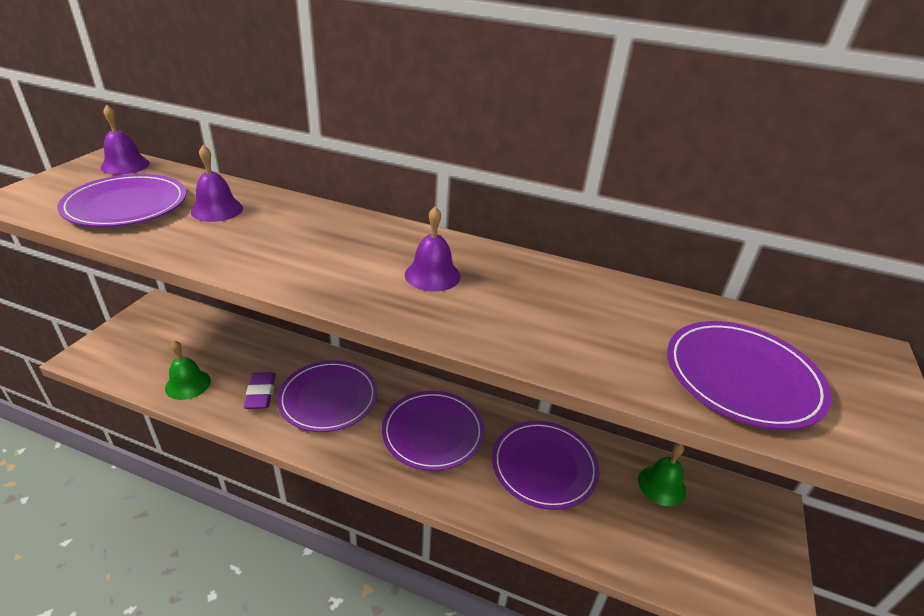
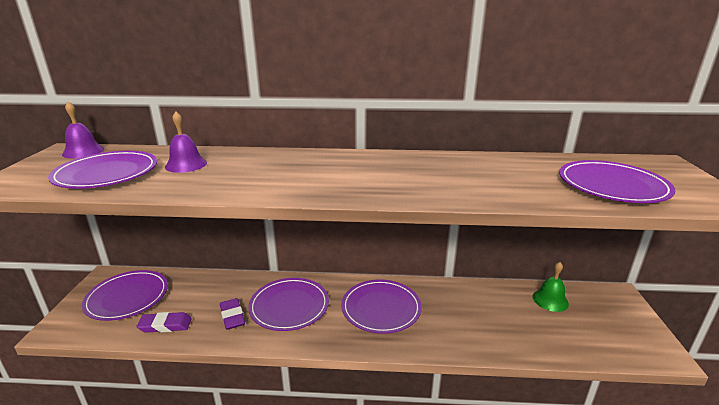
camera: 15 degrees left, 10 degrees down
(188, 384) = (165, 325): green bell -> purple eraser
(432, 275) = (380, 172): purple bell -> none
(544, 466) = (470, 309): purple plate -> purple plate (127, 297)

